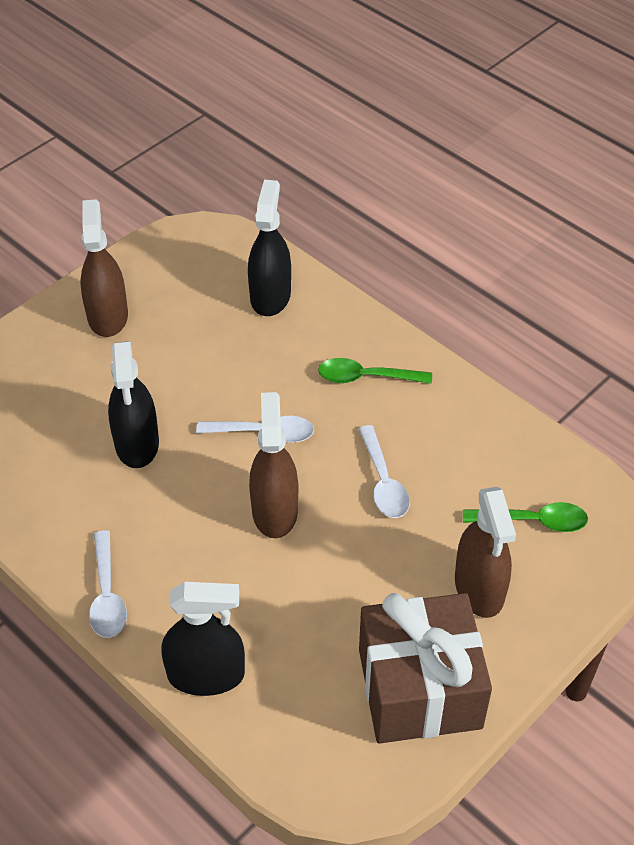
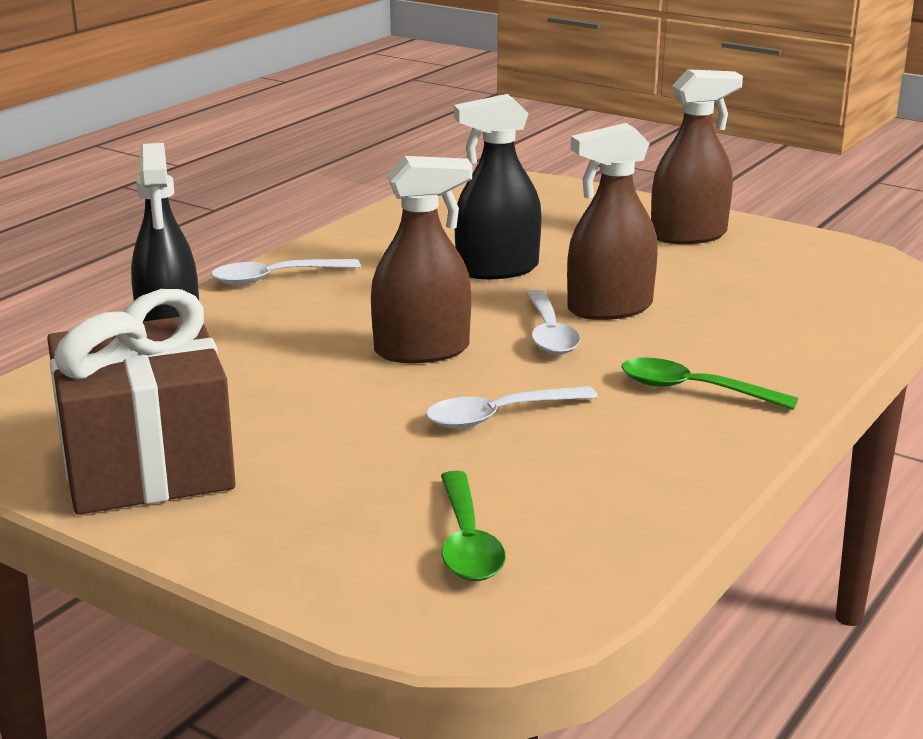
camera: 80 degrees right, 25 degrees down
(270, 296) = (801, 316): black spray bottle -> none
(366, 377) = (693, 390): green spoon -> green spoon turned 60 degrees counterclockwise
(479, 588) = (323, 500): brown spray bottle -> brown spray bottle (610, 308)

